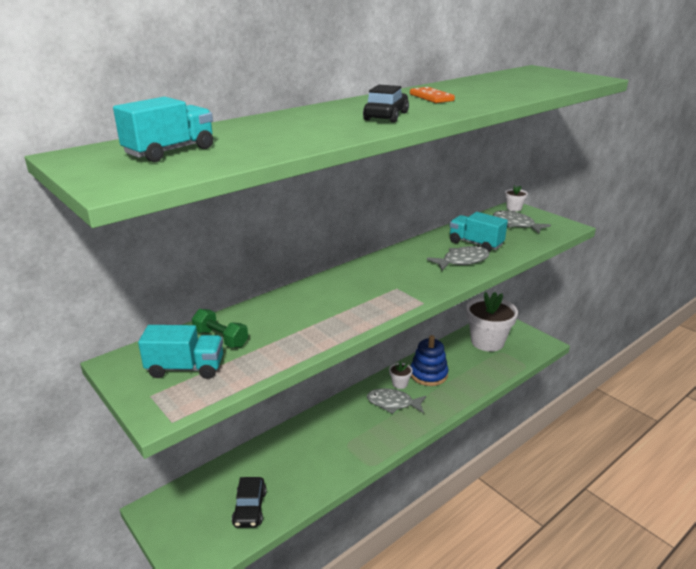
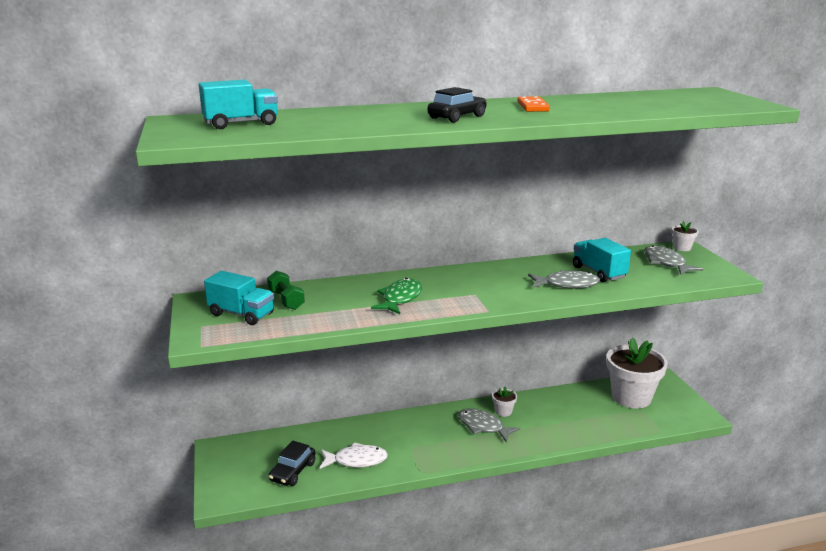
camera: 25 degrees right, 5 degrees down
(304, 474) = (356, 460): none -> white fish
(334, 309) = (400, 298): none -> green fish
(428, 374) = (540, 411): blue stacking toy -> none

